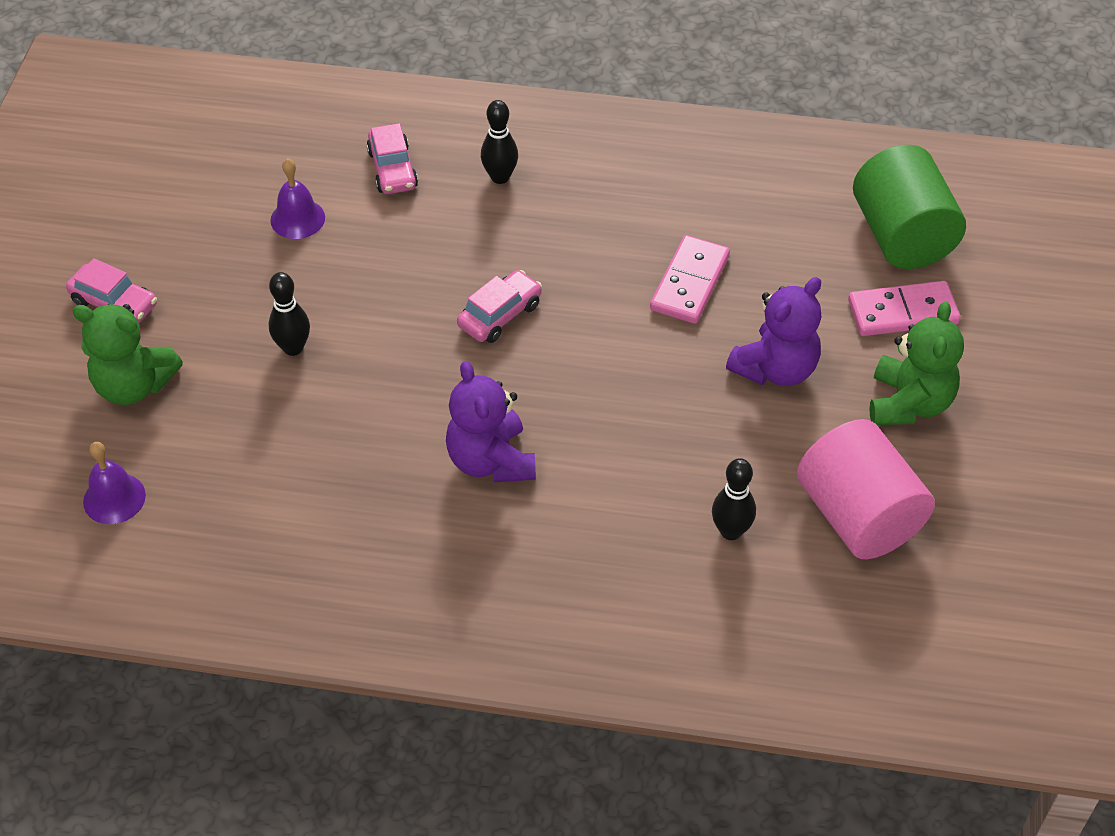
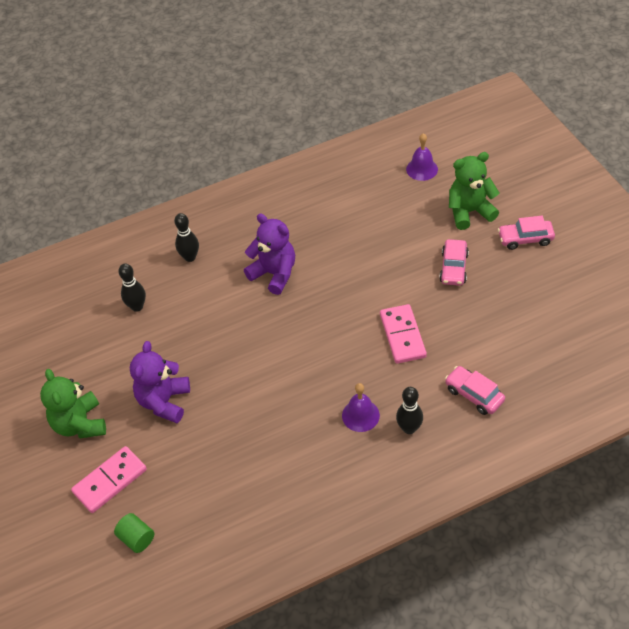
camera: 150 degrees right, 0 degrees up
(293, 348) = (418, 269): black bowling pin -> black bowling pin (190, 257)
(297, 218) = (491, 333): purple bell -> purple bell (360, 415)
(499, 315) = (333, 345): pink car -> pink car (454, 268)
(689, 283) = (245, 426): pink domino -> pink domino (402, 335)
(858, 516) = (78, 348): pink cylinder -> none
(902, 236) = (137, 538): green cylinder -> green cylinder, size x0.44

